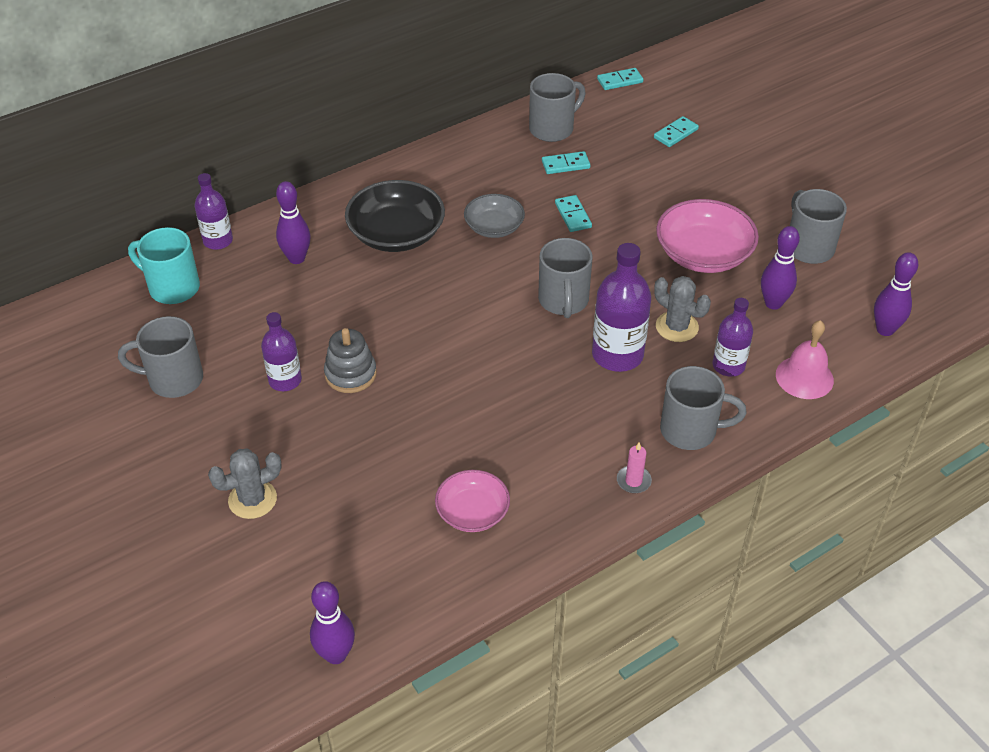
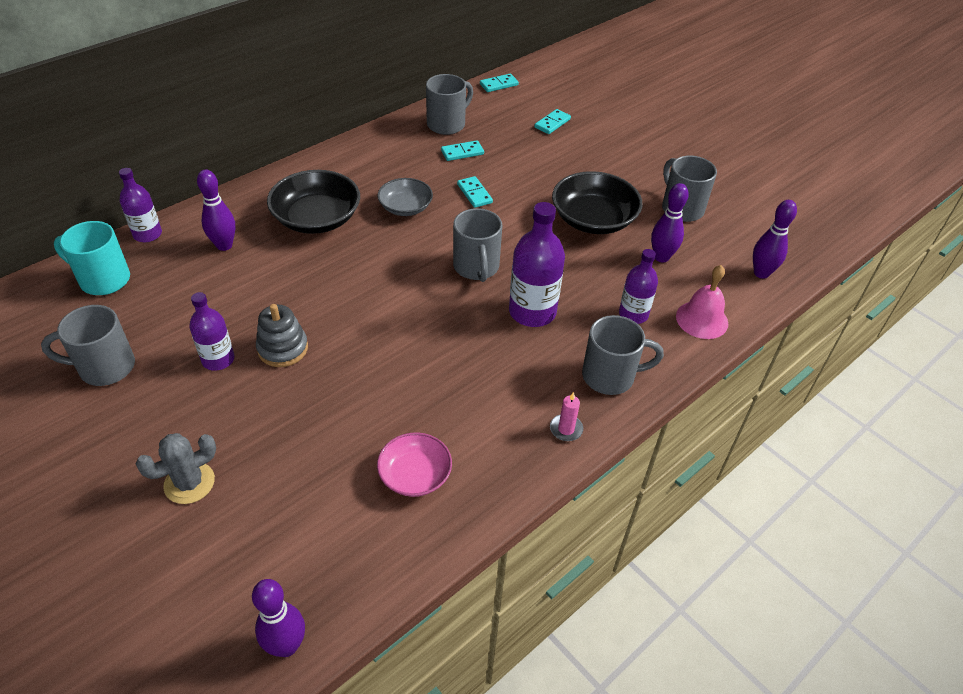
camera: 10 degrees left, 0 degrees up
(677, 327) = (581, 283): grey cactus -> none
(703, 254) = (593, 219): pink bowl -> black bowl

